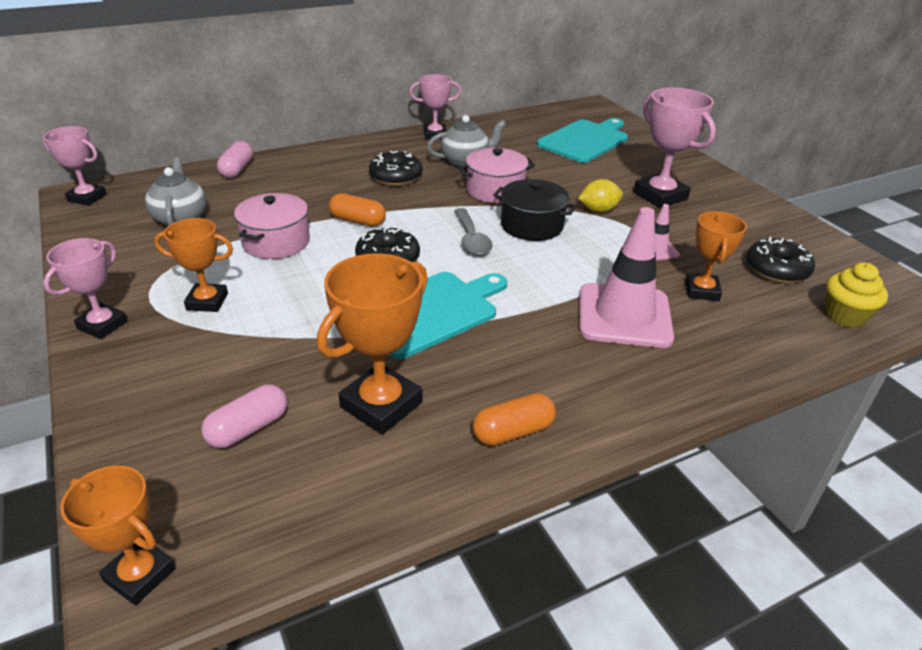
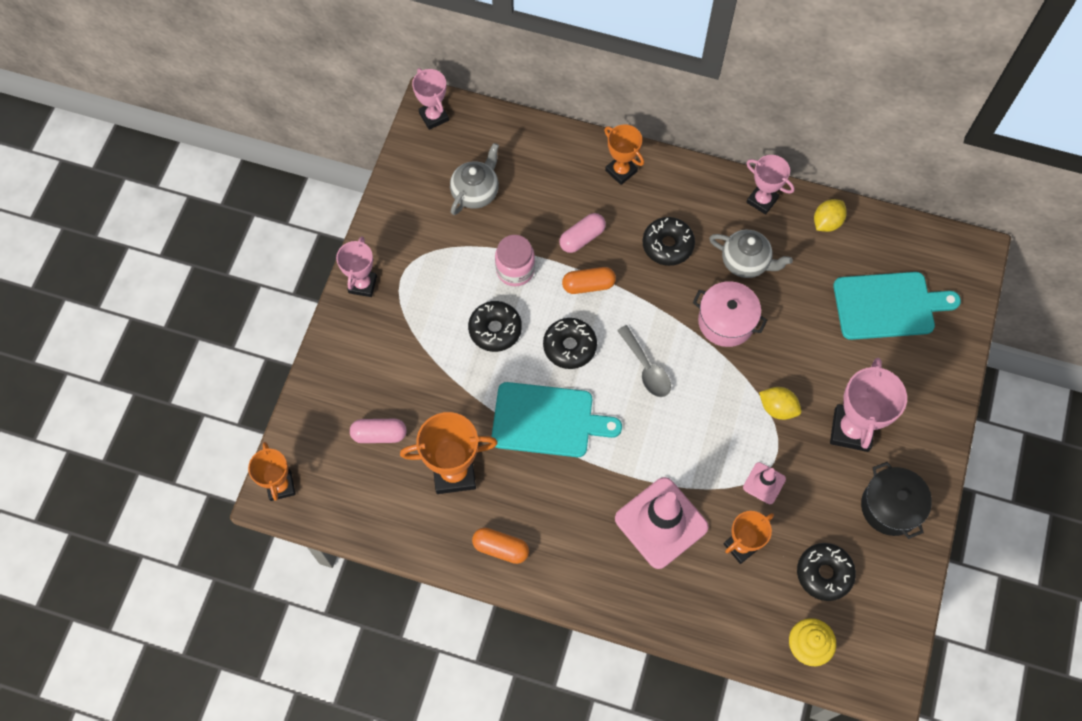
camera: 45 degrees right, 30 degrees up
(102, 325) = (362, 284): pink trophy -> pink trophy turned 60 degrees counterclockwise
(207, 301) = (430, 306): orange trophy -> orange trophy (621, 171)
(237, 170) = (559, 147): pink capsule -> pink capsule (582, 238)
(276, 242) = (515, 270): pink pot -> pink jar
(300, 283) = (495, 329): none -> black donut
(357, 221) = (588, 285): orange capsule -> orange capsule turned 75 degrees counterclockwise
(471, 239) = (646, 368): grey spoon -> grey spoon turned 60 degrees counterclockwise
(492, 127) = (826, 222): none -> yellow lemon
(532, 225) = (705, 386): black pot -> black pot (890, 507)

